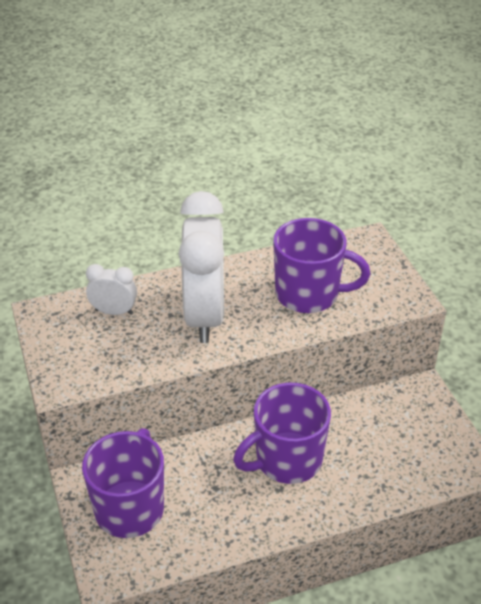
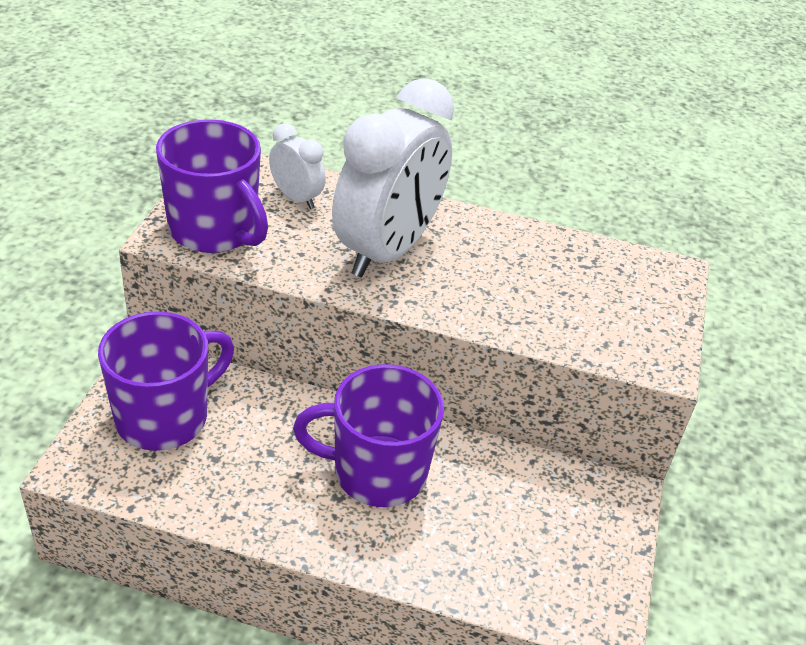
camera: 30 degrees right, 0 degrees up
(309, 294) = (533, 291): purple mug -> purple mug (215, 230)

